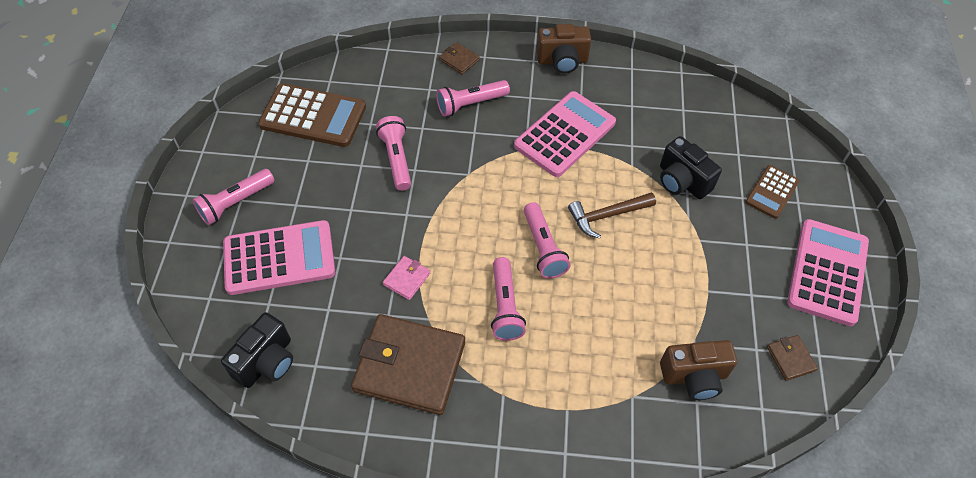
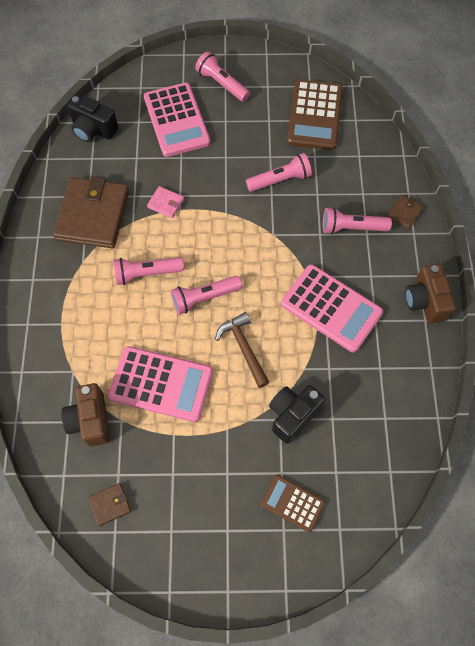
camera: 85 degrees right, 10 degrees up
(470, 104) = (352, 228): pink flashlight -> pink flashlight turned 60 degrees counterclockwise
(827, 272) = (203, 551): pink calculator -> pink calculator (161, 384)

